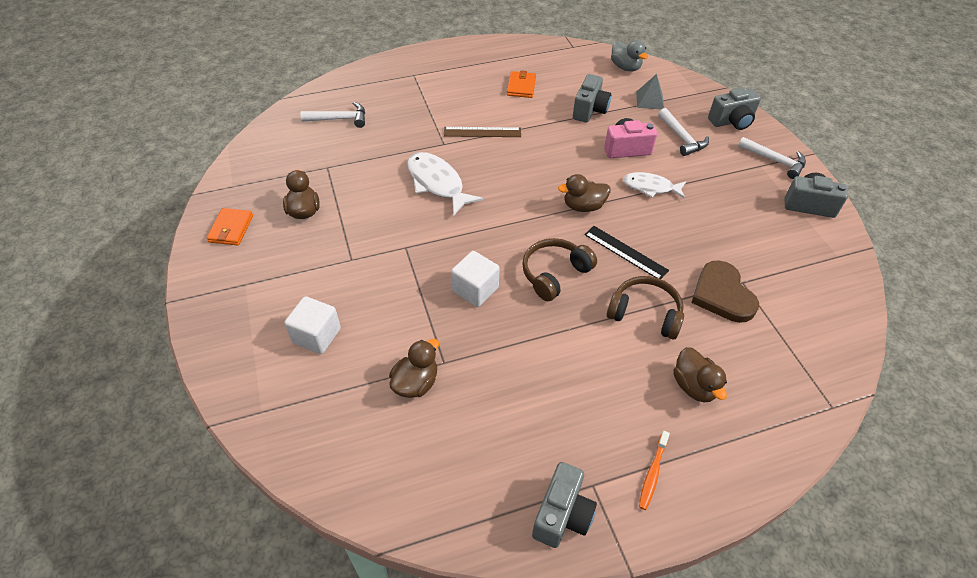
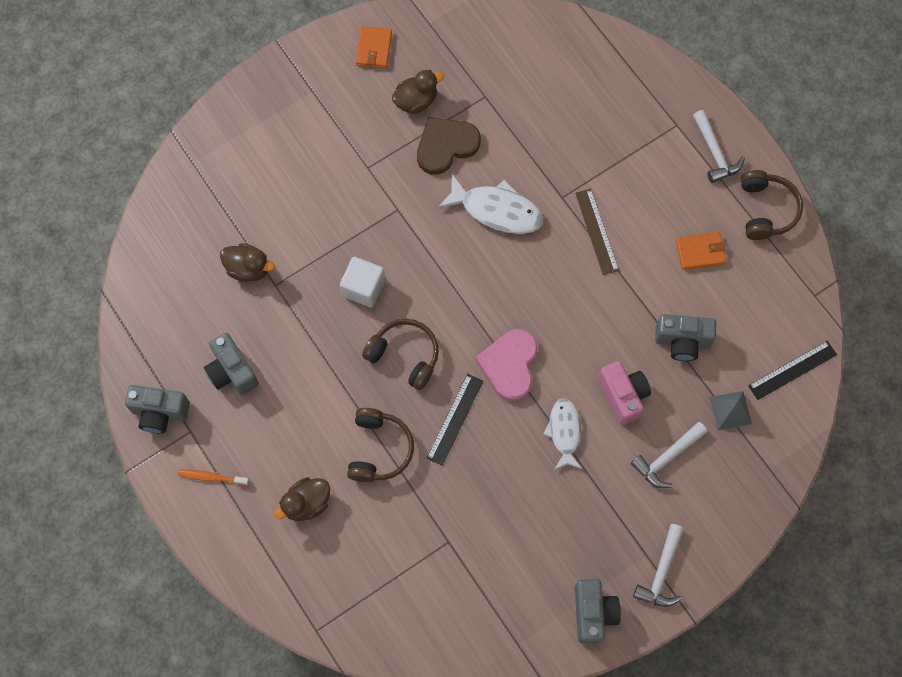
camera: 75 degrees right, 20 degrees up
(231, 229) = (373, 49): orange wallet -> orange wallet turned 75 degrees counterclockwise
(316, 335) = (274, 173): white cube -> none
(339, 119) = (565, 78): white hammer -> white hammer (715, 153)
(437, 183) = (496, 210): white fish -> white fish turned 75 degrees clockwise
(501, 52) = (765, 210): none -> brown headphones
(583, 206) = (509, 365): brown duck -> pink heart
(625, 67) = (792, 370): grey duck -> black ruler
(722, 294) = (425, 522): brown heart -> brown heart (446, 146)
(732, 121) = (722, 516): grey camera -> grey camera (232, 371)

